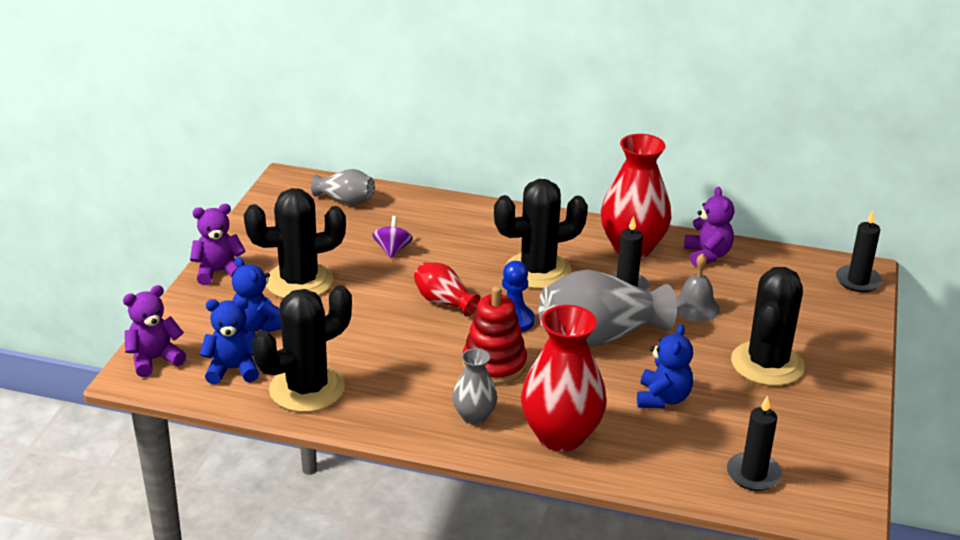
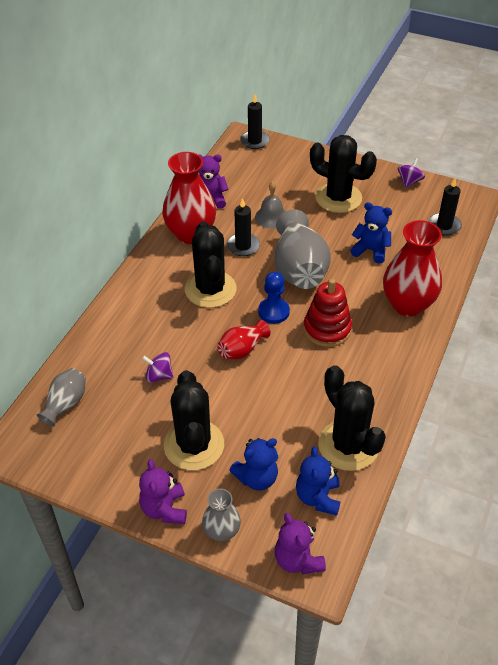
camera: 80 degrees left, 15 degrees up
(474, 416) = (386, 347): grey vase -> grey vase (222, 531)
(847, 436) = (409, 181): none -> purple spinning top

